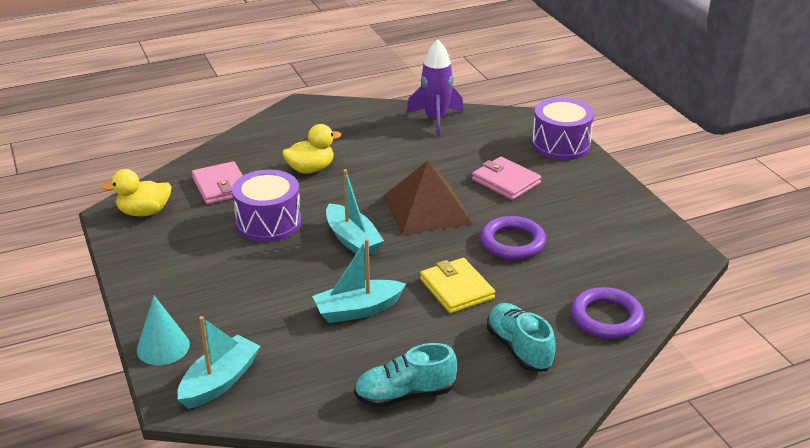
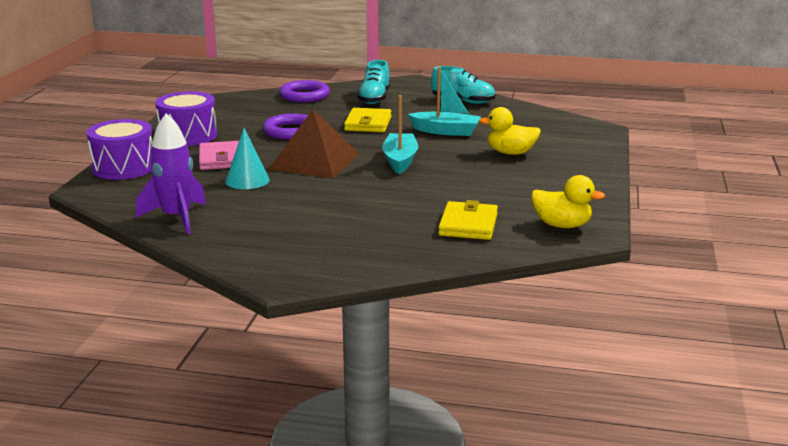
camera: 145 degrees left, 10 degrees down
(163, 347) = (596, 148): turquoise cone -> turquoise cone (247, 180)
(220, 381) = (568, 128): turquoise boat -> none
(221, 186) = (468, 225): pink wallet -> yellow wallet
(268, 222) = (453, 187): purple drum -> purple drum (188, 136)
(311, 169) = (365, 213): yellow duck -> yellow duck (510, 153)

